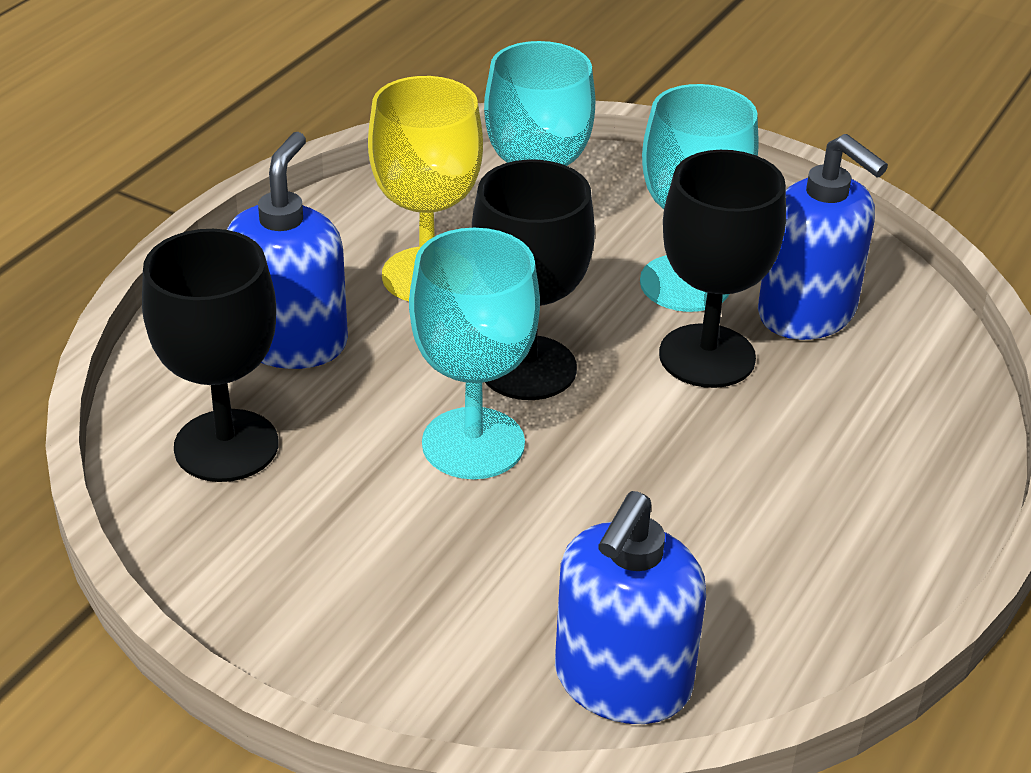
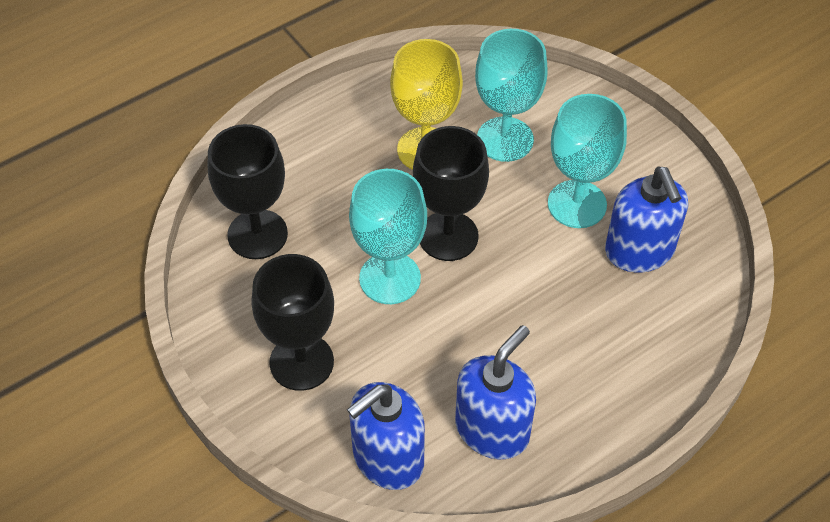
camera: 25 degrees right, 15 degrees up
(292, 342) = (325, 174): blue soap dispenser -> blue soap dispenser (492, 429)
(707, 356) = (558, 262): black goblet -> black goblet (301, 362)

